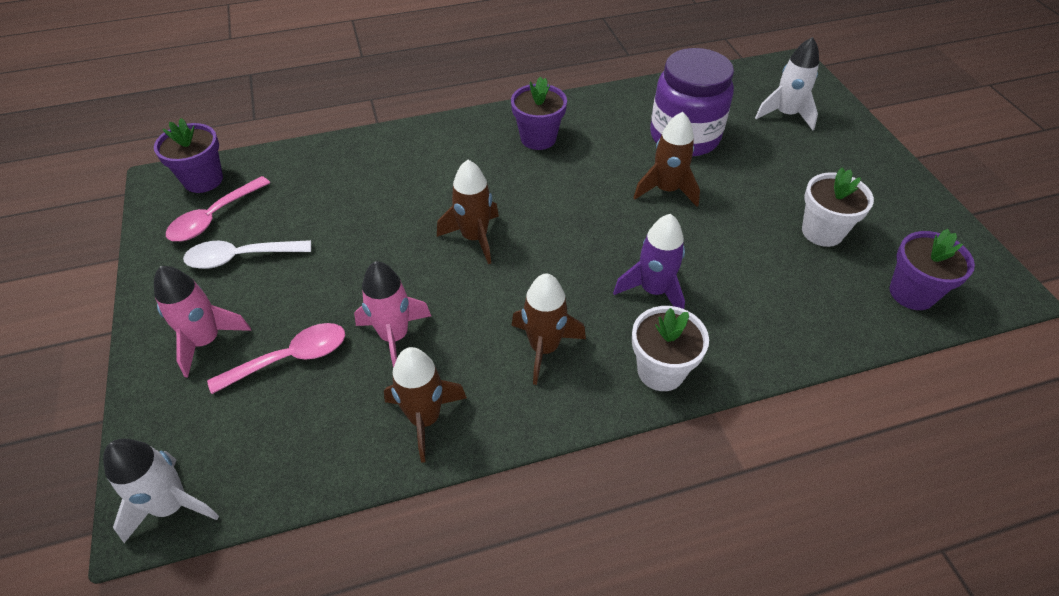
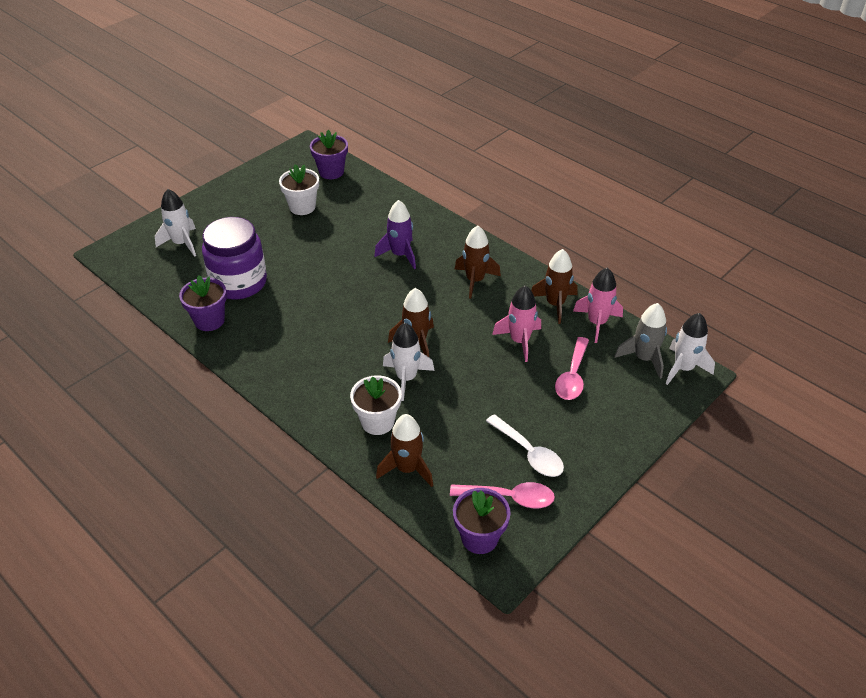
camera: 120 degrees left, 5 degrees down
(206, 341) = (598, 423): pink rocket -> pink rocket (596, 323)
(236, 465) = (644, 358): none -> grey rocket
(291, 358) = (572, 376): pink spoon -> pink spoon turned 105 degrees counterclockwise
(429, 208) = (406, 378): none -> white rocket
(538, 138) = (288, 355): purple flower pot -> purple flower pot (209, 320)
(661, 371) = (453, 237): white flower pot -> white flower pot (377, 422)
(666, 190) = (305, 274): brown rocket -> brown rocket (407, 469)

